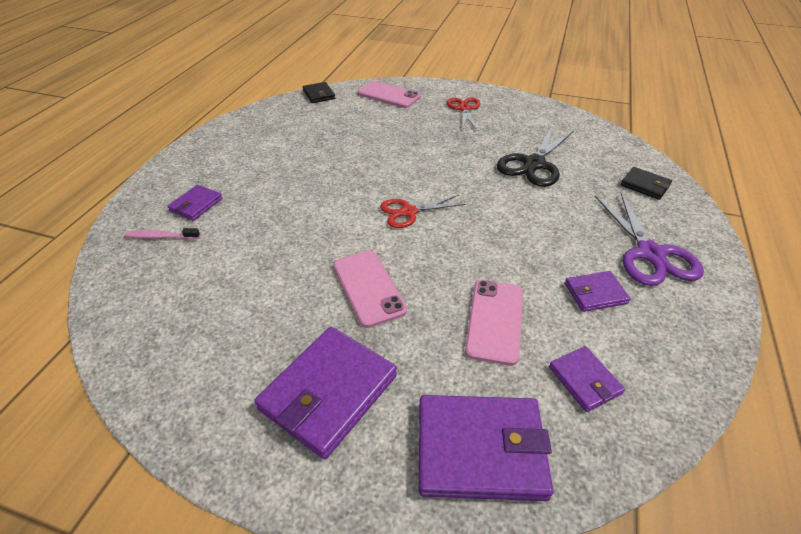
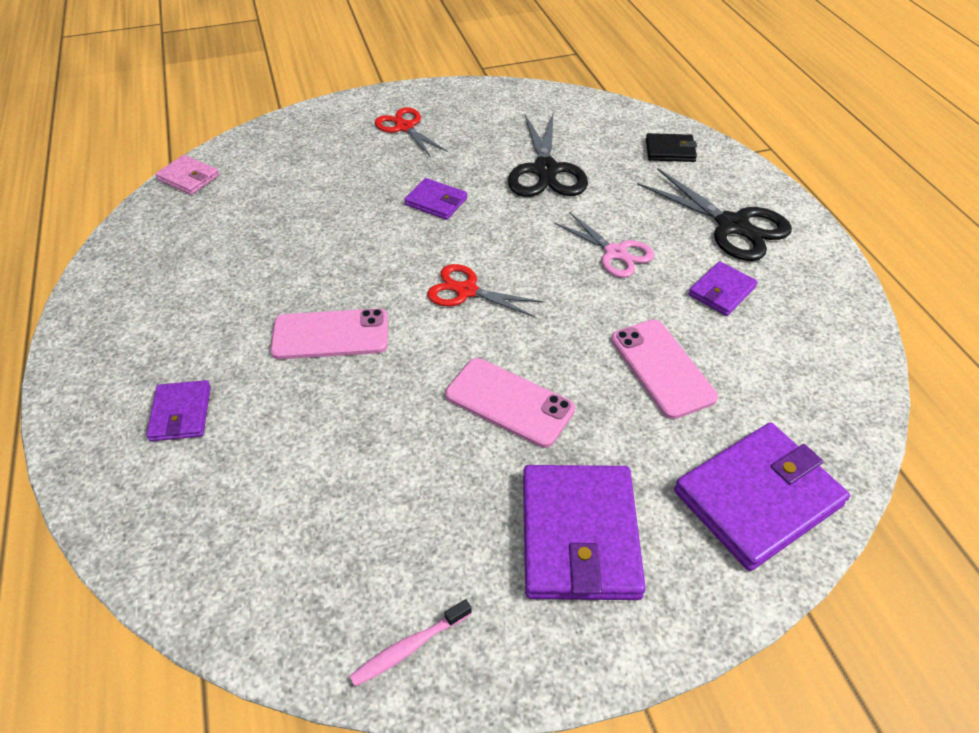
camera: 35 degrees left, 5 degrees up
(161, 237) = (179, 481): pink toothbrush -> pink toothbrush (409, 647)
(319, 94) = (188, 178): black wallet -> pink wallet
(388, 95) = (289, 143): pink phone -> pink phone (330, 334)
(408, 212) = (466, 291): red scissors -> red scissors turned 75 degrees clockwise
(534, 233) = (615, 253): none -> pink scissors
(584, 380) = (781, 382): purple wallet -> purple wallet (436, 202)
(650, 254) = (732, 225): purple scissors -> black scissors

